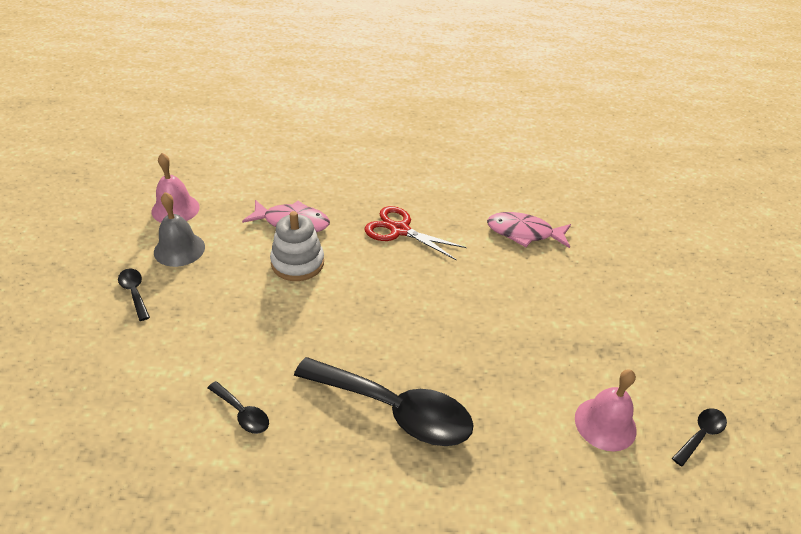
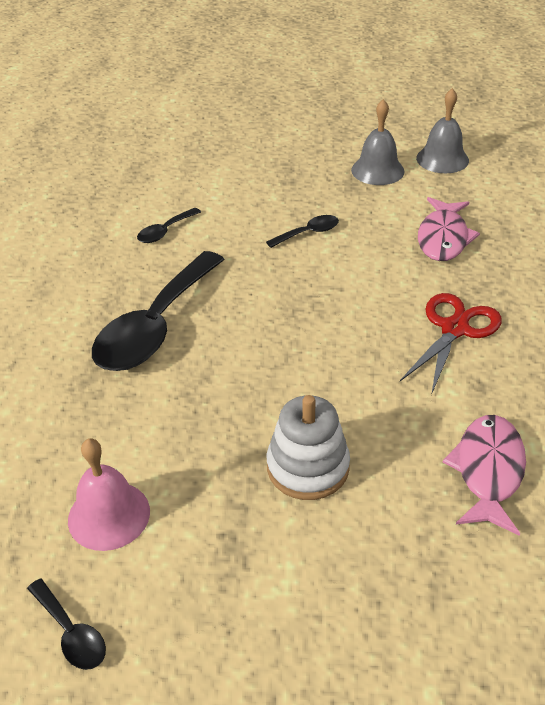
camera: 95 degrees right, 0 degrees up
(134, 292) = (312, 156): black spoon -> black spoon (308, 233)
(175, 209) = (442, 159): pink bell -> grey bell
(297, 263) = (371, 247): white stacking toy -> white stacking toy (308, 467)

